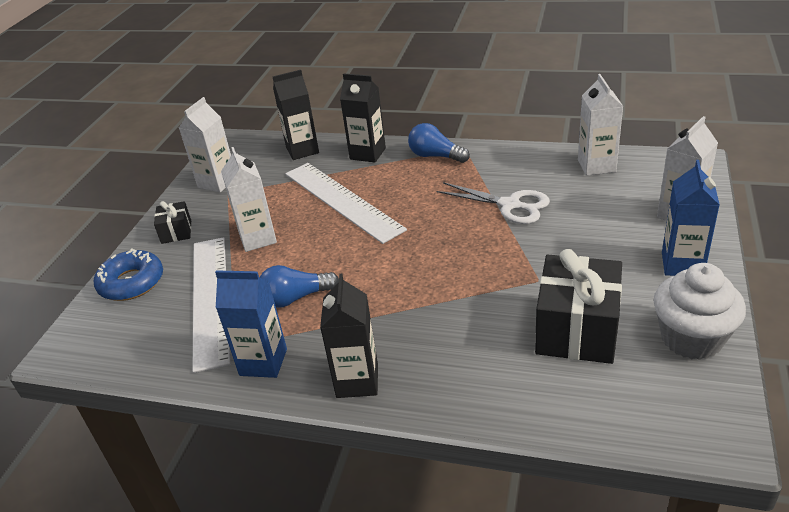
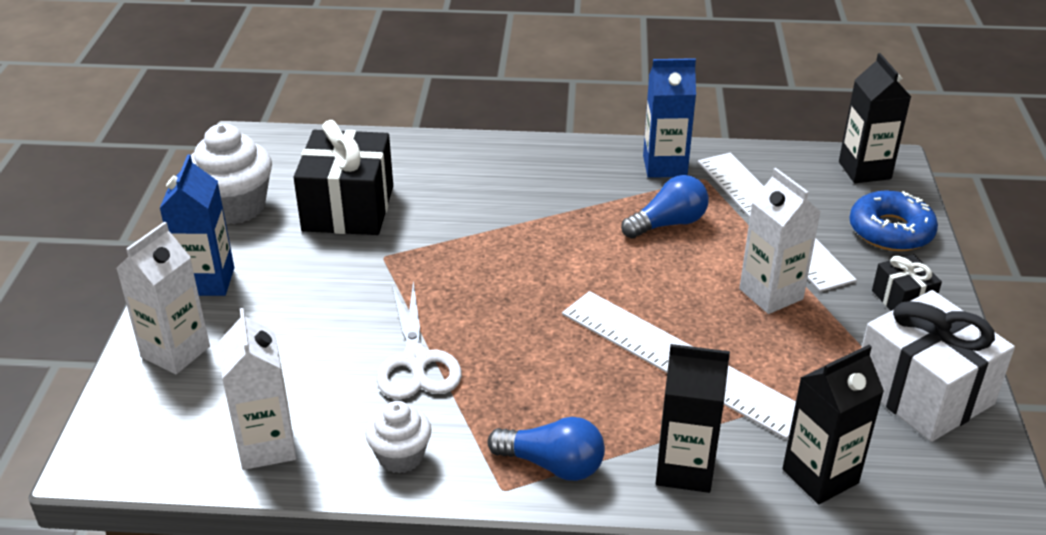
camera: 165 degrees right, 0 degrees up
(217, 182) = (923, 392): white carton -> white gift
(357, 381) = (563, 158): black carton -> black carton (864, 170)
(510, 205) = (416, 361): white scissors -> white scissors turned 120 degrees counterclockwise
(518, 160) = (400, 456): none -> white cupcake

